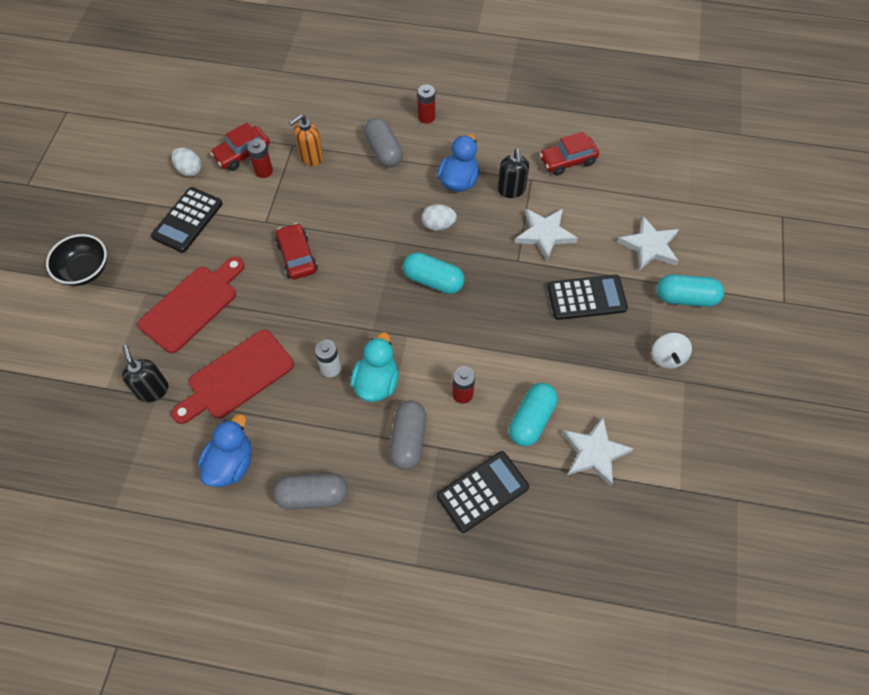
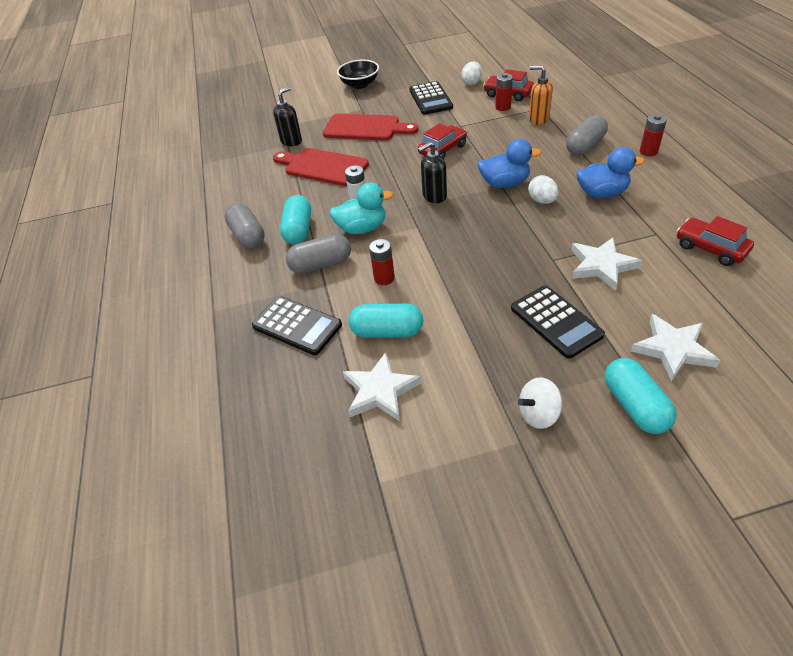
camera: 70 degrees right, 15 degrees down
(187, 220) = (430, 99): black calculator -> black calculator turned 105 degrees counterclockwise
(231, 464) = (255, 192): blue duck -> blue duck (504, 183)
(433, 280) = (483, 220): turquoise capsule -> turquoise capsule (299, 230)
(511, 190) = (628, 226): black soap dispenser -> black soap dispenser (434, 196)

